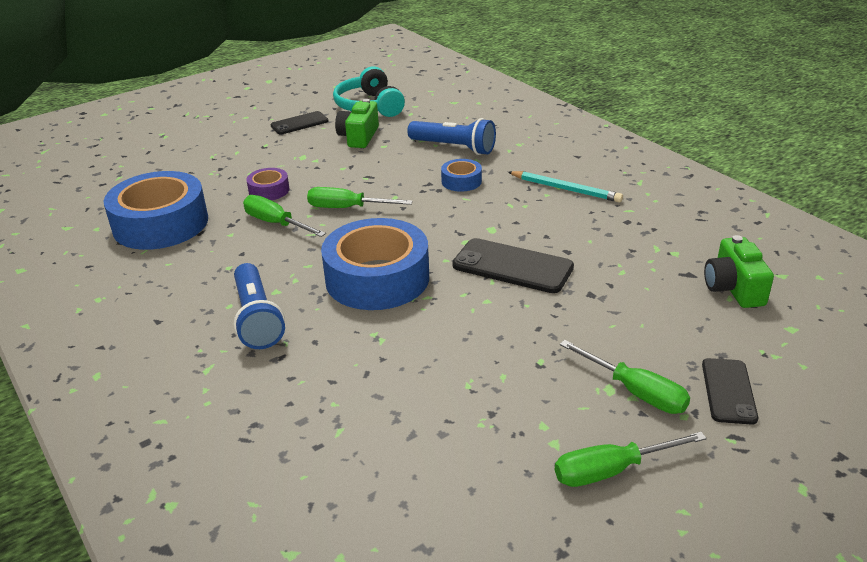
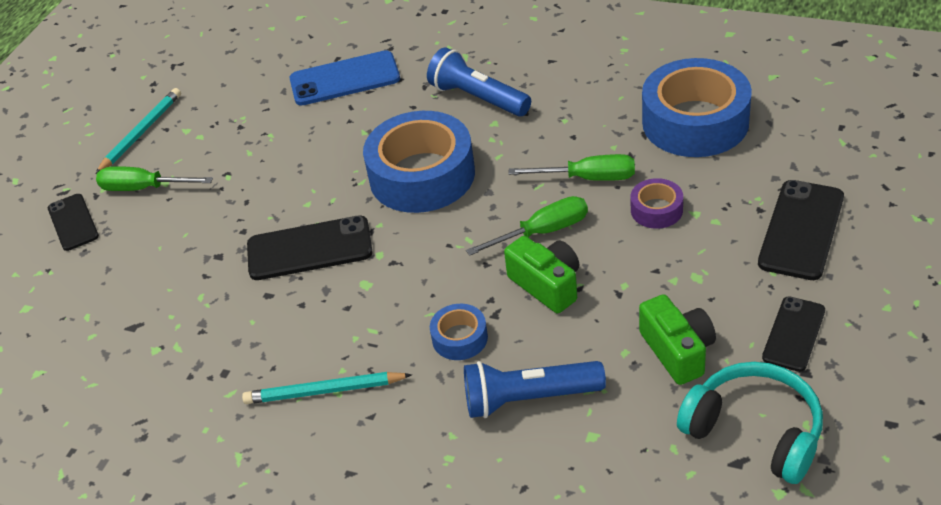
camera: 150 degrees right, 10 degrees up
(220, 152) = (801, 230): none -> black phone
(338, 410) = (344, 79): none -> blue phone
(611, 470) = (141, 132): green screwdriver -> turquoise pencil
(733, 288) = (84, 329): green camera -> green camera (547, 285)

